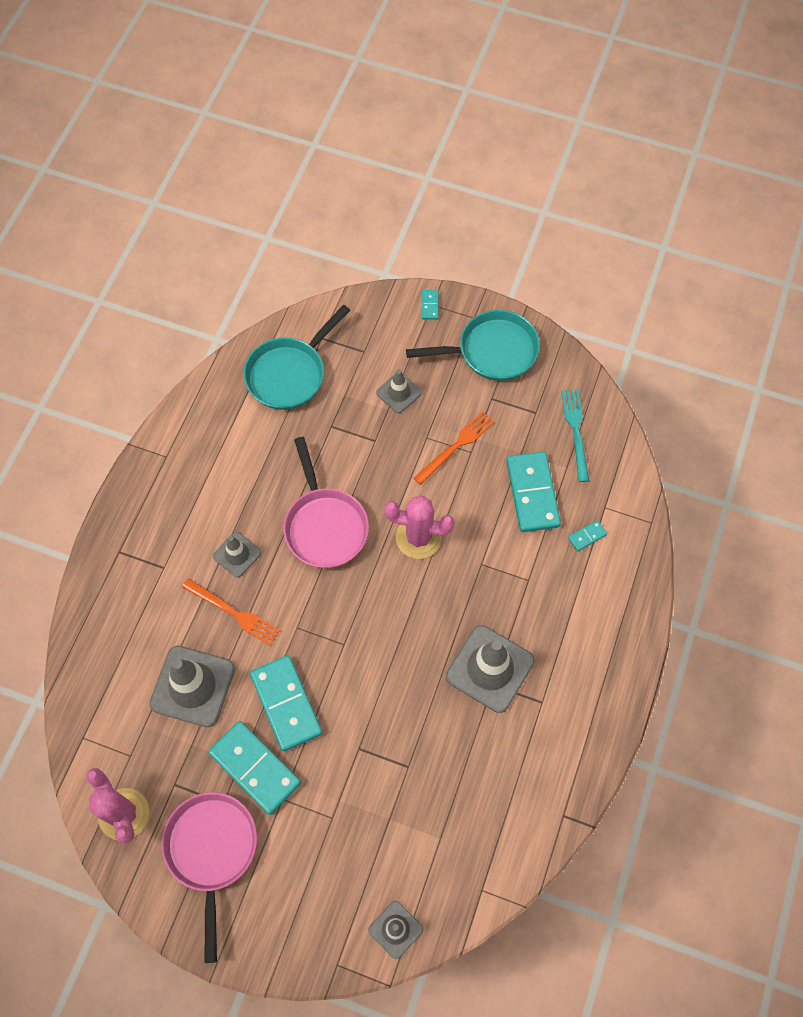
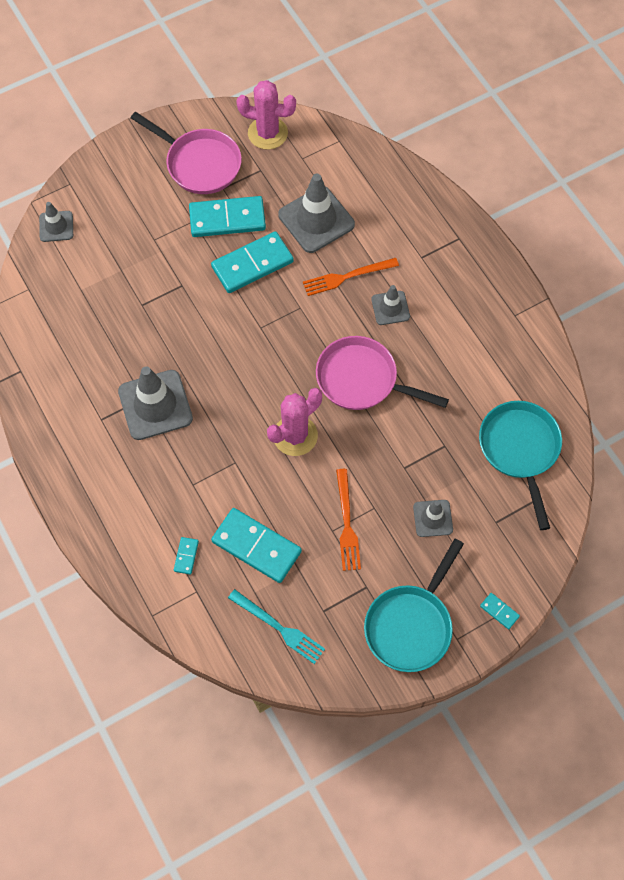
camera: 130 degrees right, 0 degrees up
(286, 704) = (252, 264): turquoise domino -> turquoise domino turned 45 degrees counterclockwise

